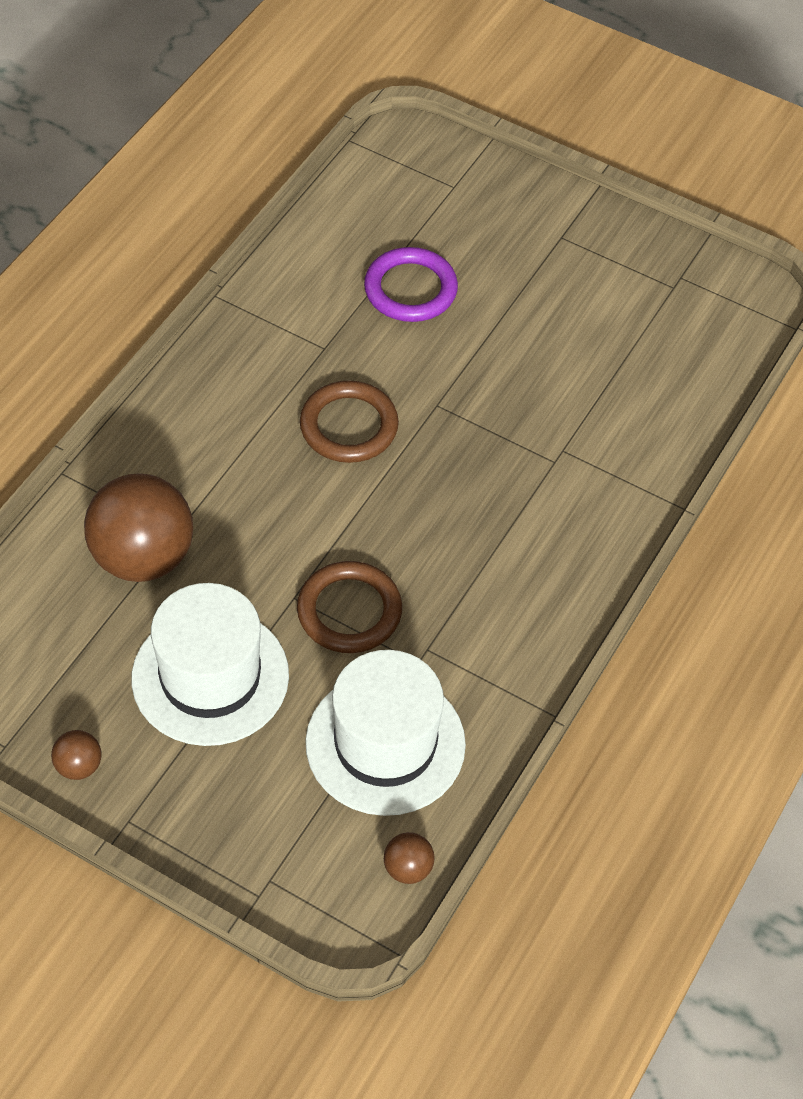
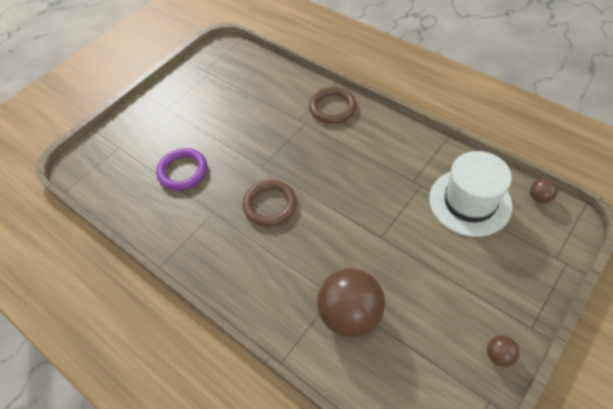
camera: 75 degrees left, 0 degrees up
(210, 676) = (433, 281): white hat -> none
(349, 611) = (390, 212): brown ring -> brown ring (332, 107)

